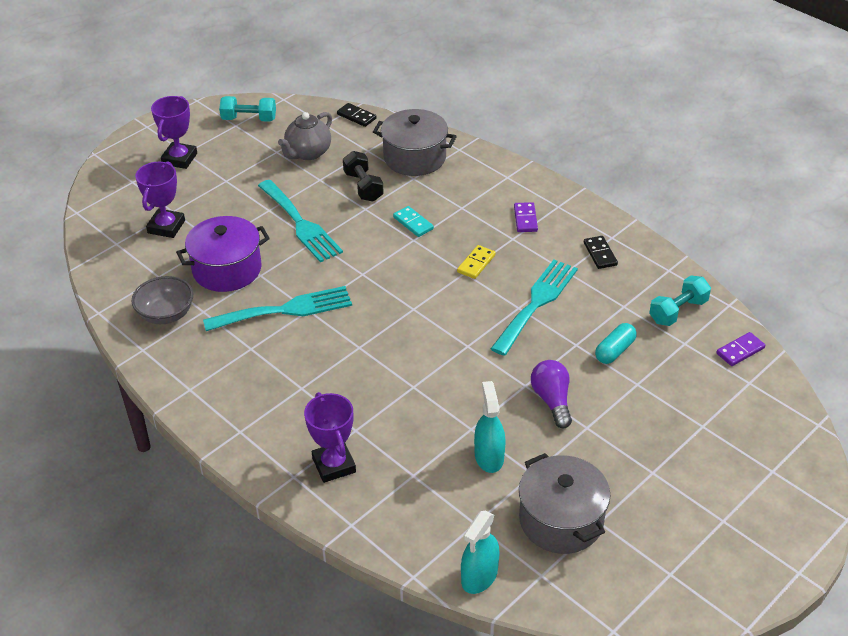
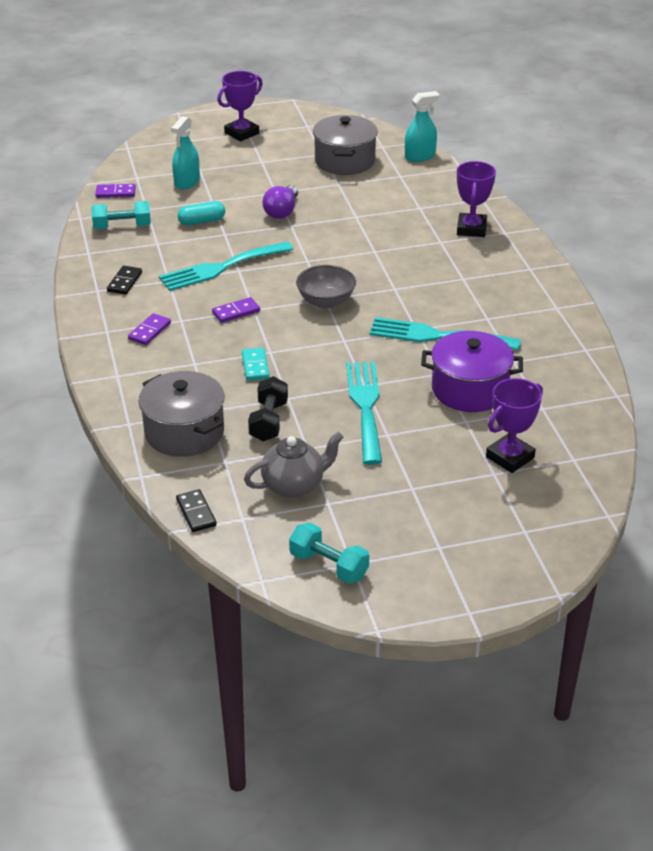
camera: 150 degrees left, 5 degrees down
(166, 314) = (550, 370): grey bowl -> grey bowl (326, 301)
(179, 159) = (451, 540): purple trophy -> purple trophy (242, 133)
(476, 264) = (236, 312): yellow domino -> purple domino
(489, 457) = (359, 199): turquoise spray bottle -> turquoise spray bottle (187, 182)

